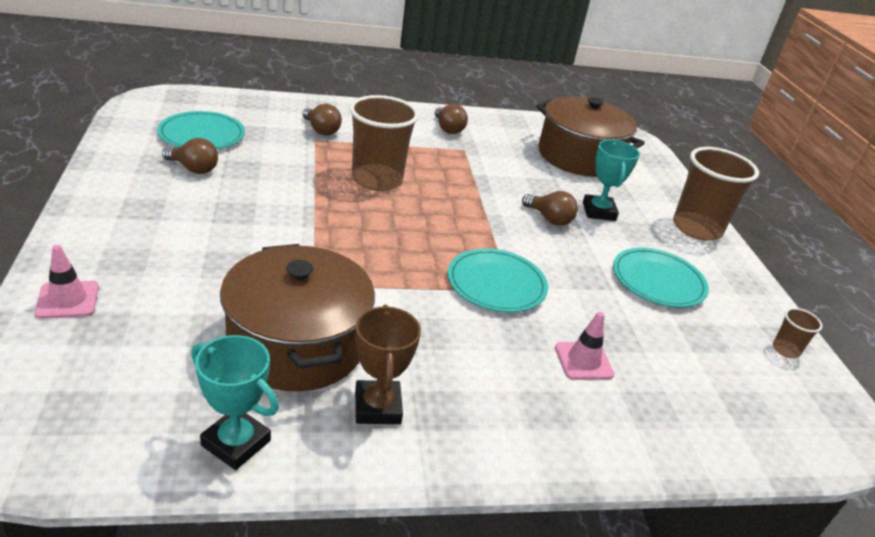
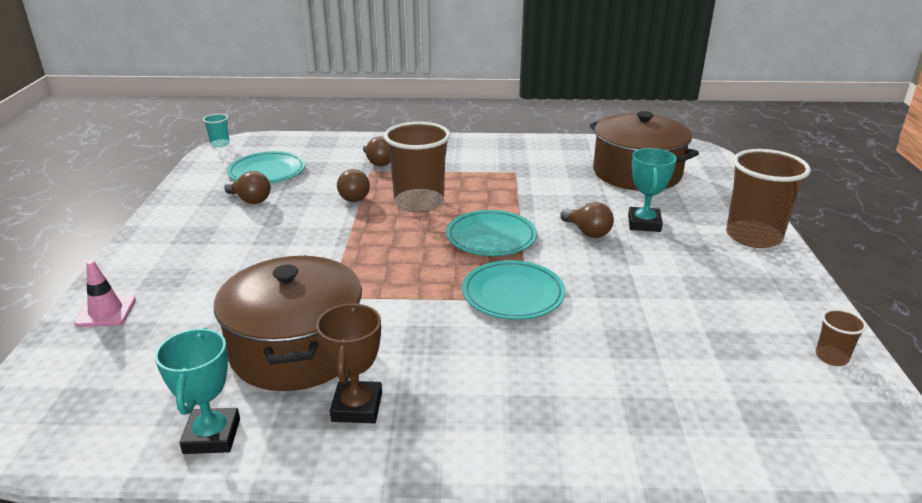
camera: 15 degrees right, 5 degrees down
(137, 97) = (220, 144): none -> turquoise cup
(236, 443) = (212, 436): turquoise trophy -> turquoise trophy turned 45 degrees clockwise
(448, 129) = (504, 155): brown light bulb -> brown light bulb (353, 197)
(583, 361) = (587, 367): pink traffic cone -> none
(658, 281) = (694, 289): turquoise plate -> turquoise plate (491, 237)

